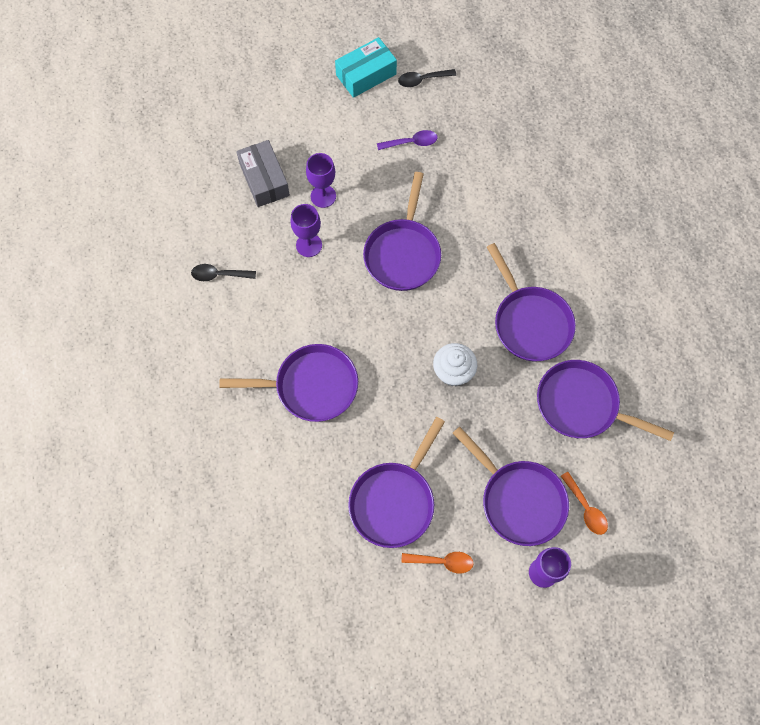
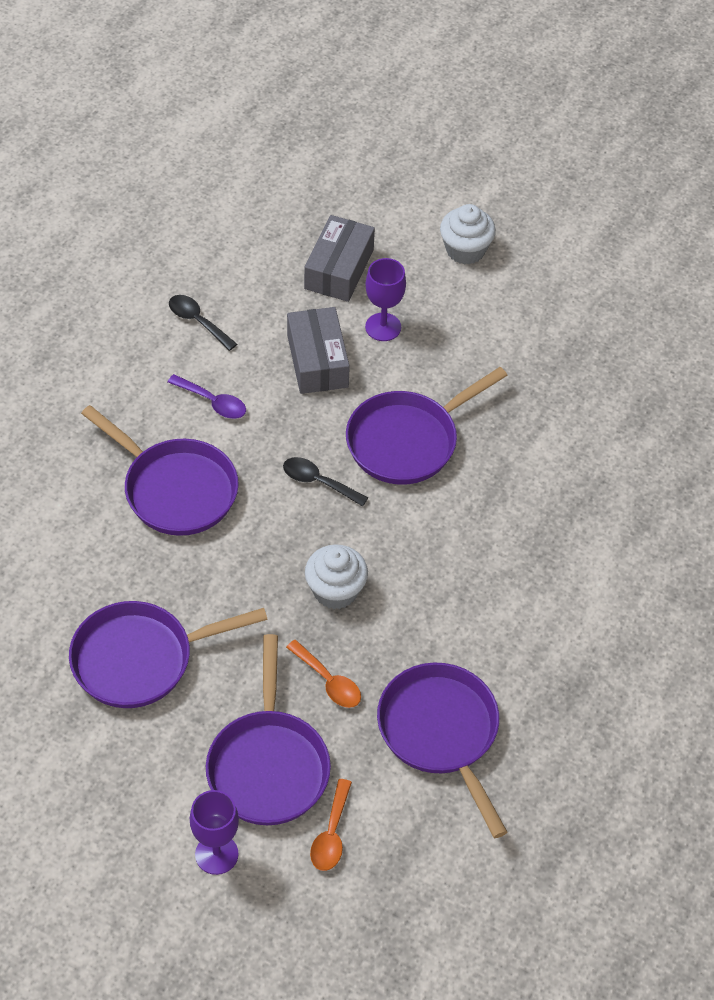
camera: 40 degrees right, 15 degrees down
(309, 245) = (317, 361): purple goblet -> grey box
(320, 114) = (465, 250): none -> white cupcake
(366, 74) = (557, 246): turquoise box -> none
(411, 142) = (536, 344): purple spoon -> purple spoon (213, 402)
(422, 80) = (615, 294): black spoon -> black spoon (318, 482)
(442, 561) = (125, 754): orange spoon -> orange spoon (328, 681)
(530, 322) = (473, 609): purple pan -> none

